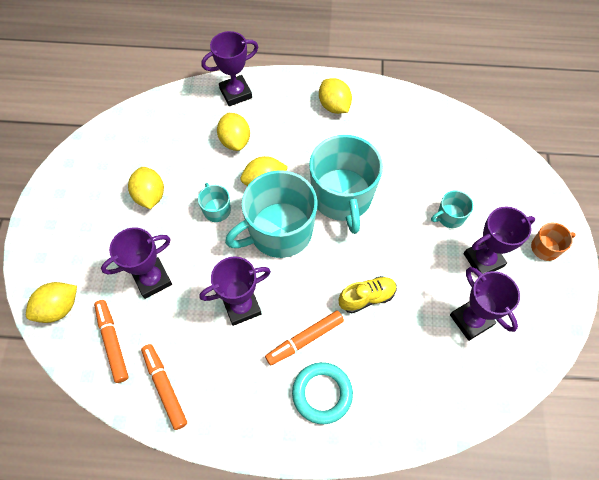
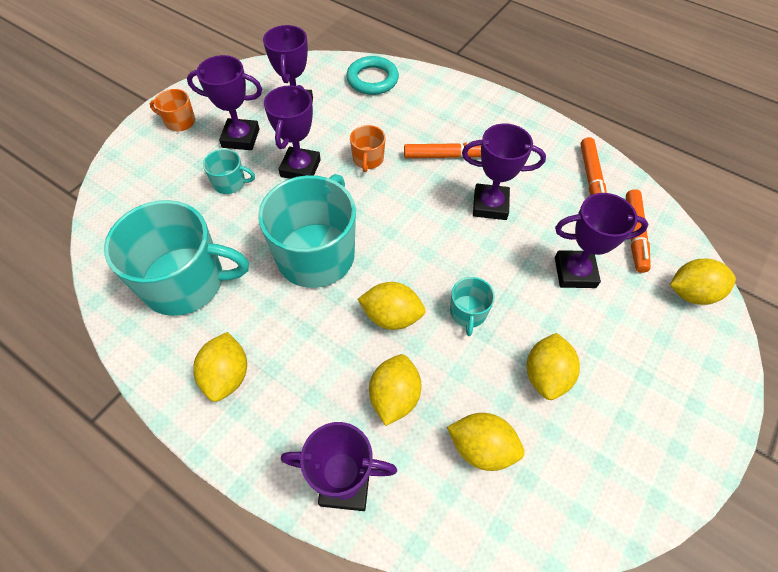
camera: 150 degrees left, 5 degrees down
(173, 140) = (481, 448): none -> yellow lemon
(279, 231) = (410, 253): turquoise mug -> turquoise mug (186, 282)
(322, 393) = (455, 118): turquoise ring -> turquoise ring (372, 79)
(367, 297) = (368, 159): yellow shoe -> orange mug
(412, 258) = (300, 168): none -> purple trophy

